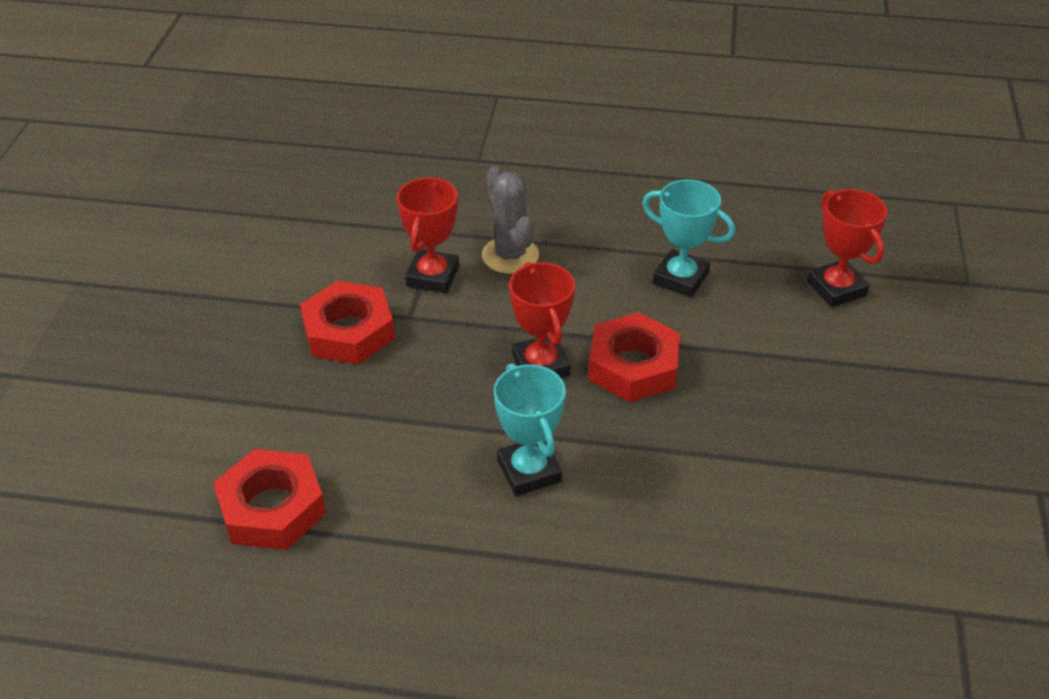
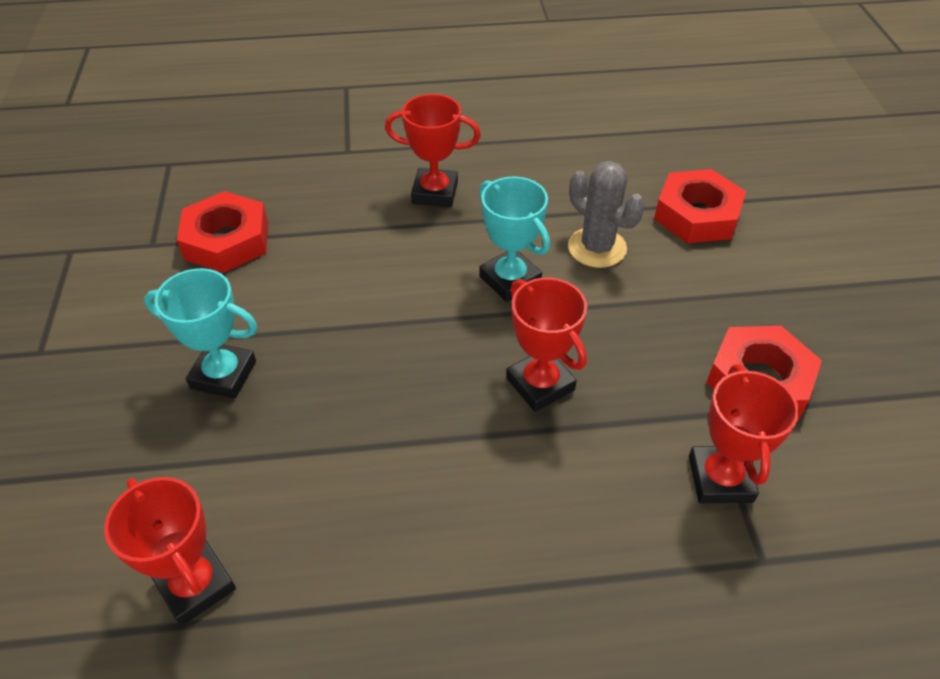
camera: 165 degrees right, 5 degrees up
(510, 255) = (644, 539): grey cactus -> grey cactus (597, 248)
(581, 617) = (435, 192): none -> red trophy
(633, 366) = (443, 404): red nut -> red nut (227, 240)
(680, 278) = (410, 552): turquoise trophy -> turquoise trophy (223, 375)

